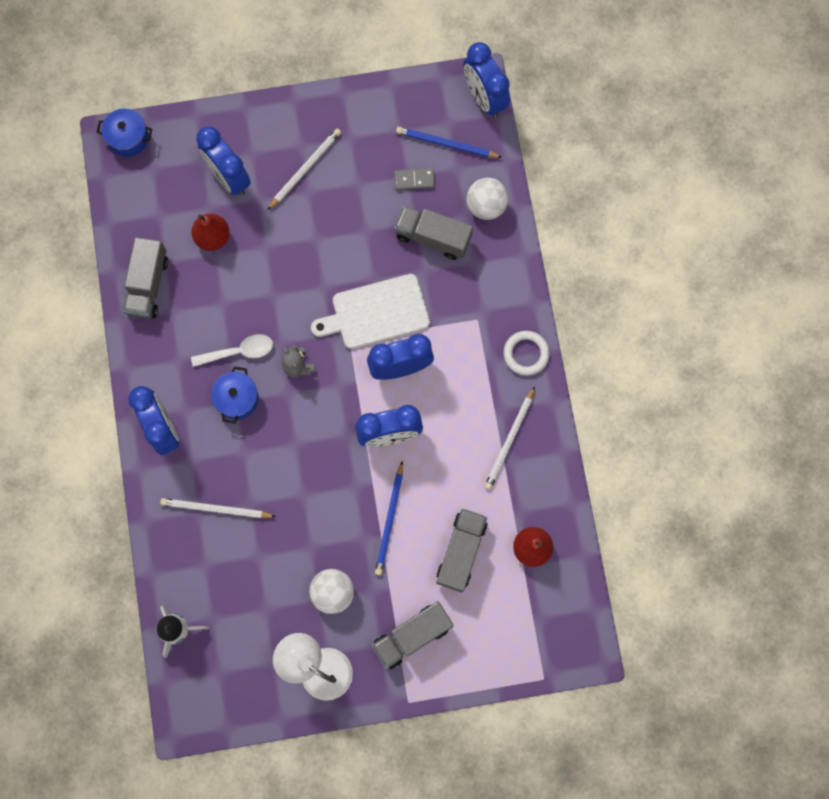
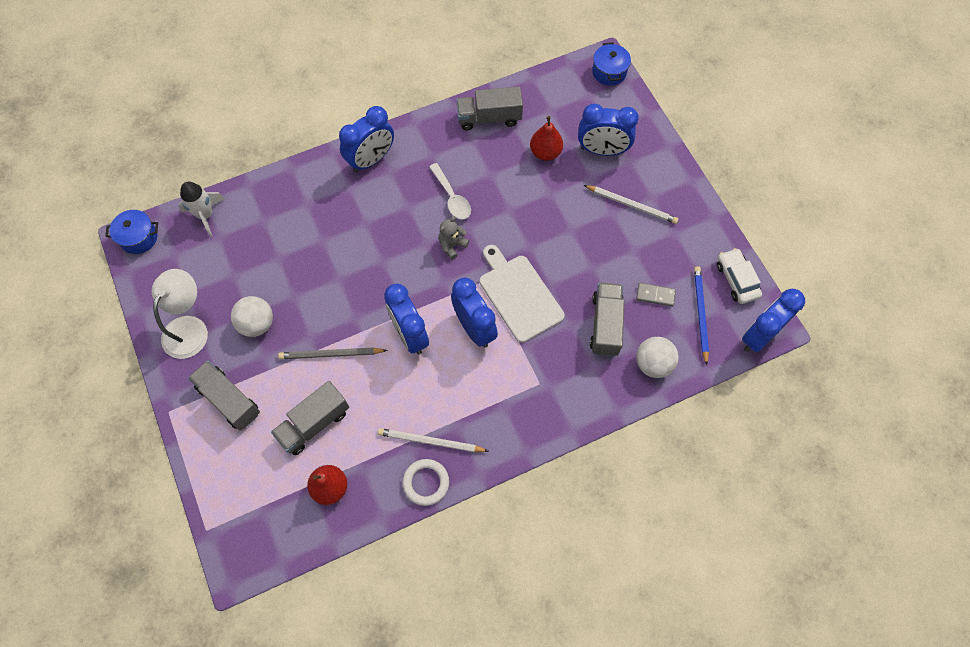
camera: 75 degrees right, 10 degrees down
(216, 509) = (312, 215): white pencil -> none
(229, 177) = (602, 150): blue clock -> blue clock turned 120 degrees counterclockwise
(237, 399) = (410, 206): blue pot -> blue pot (139, 238)
(390, 520) = (331, 354): blue pencil -> grey pencil
(414, 180) = (655, 295): grey domino -> grey domino turned 60 degrees counterclockwise
(419, 97) = (736, 280): none -> white car
(461, 552) = (314, 423): grey truck -> grey truck turned 135 degrees clockwise
(526, 354) = (519, 436): white ring -> white ring (426, 483)

